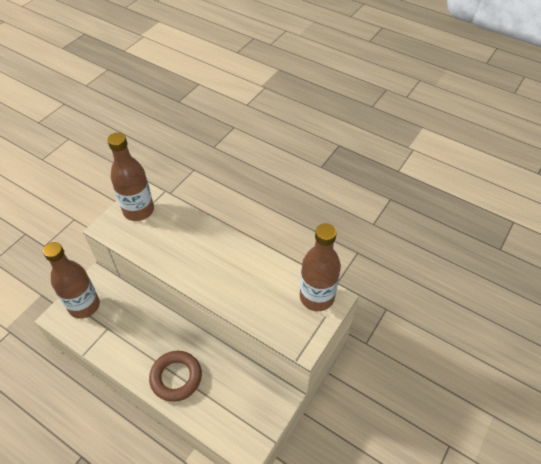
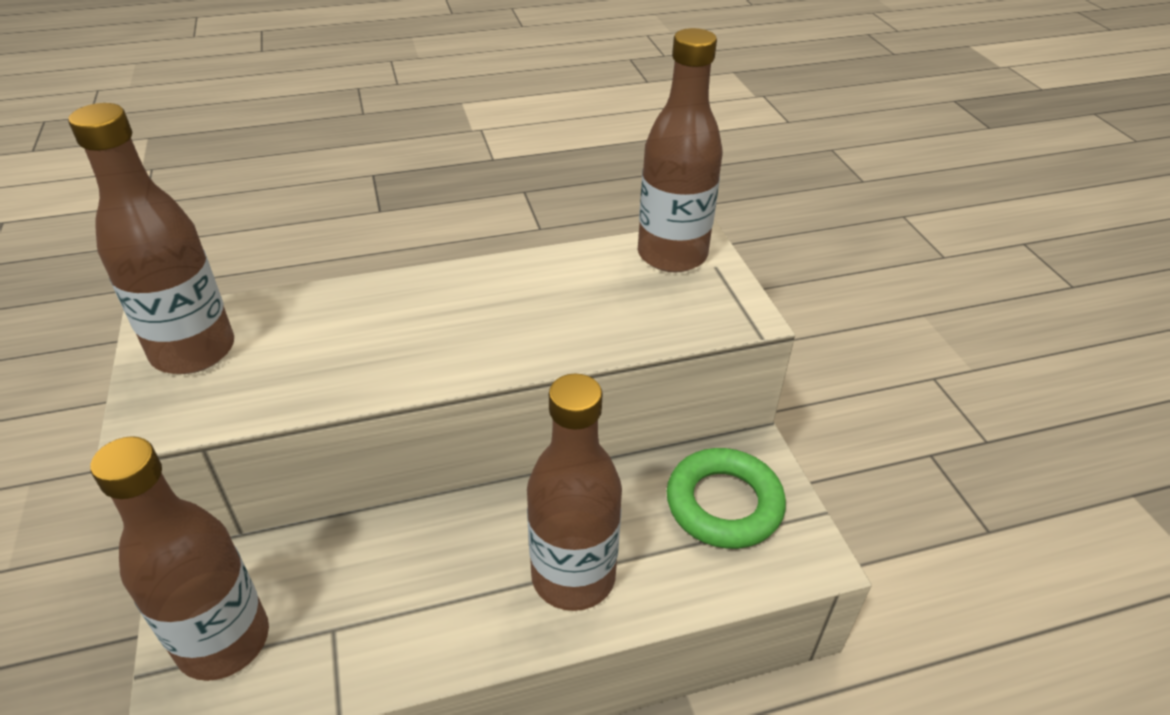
camera: 50 degrees left, 10 degrees down
(176, 377) = (573, 577): brown ring -> brown bottle
(247, 403) = (724, 504): none -> green ring

